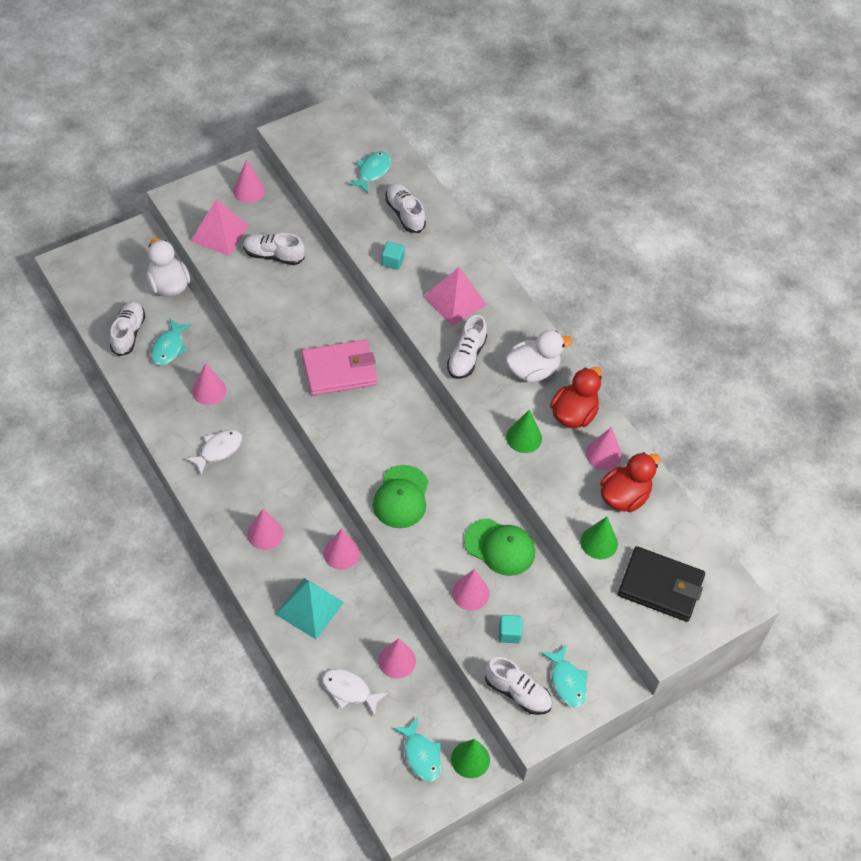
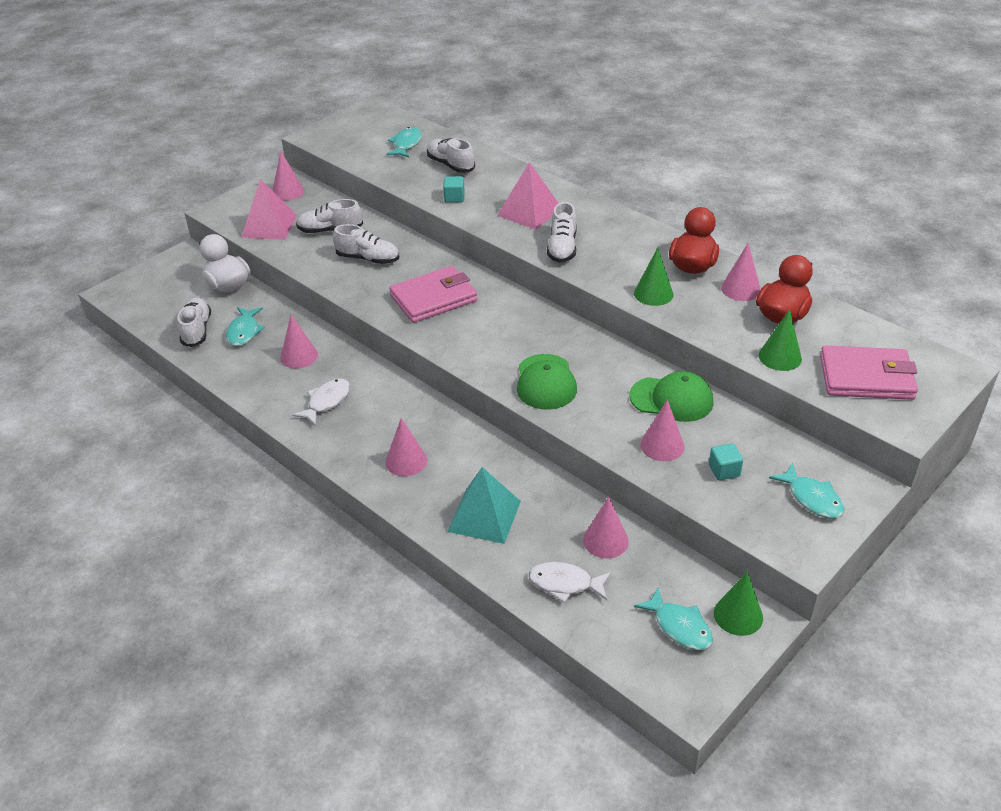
camera: 10 degrees left, 15 degrees down
(341, 553) = (498, 458): pink cone -> none
(517, 693) = (764, 522): white shoe -> white shoe (368, 259)
(532, 370) = (633, 244): white duck -> none
(660, 586) = (866, 377): black wallet -> pink wallet

